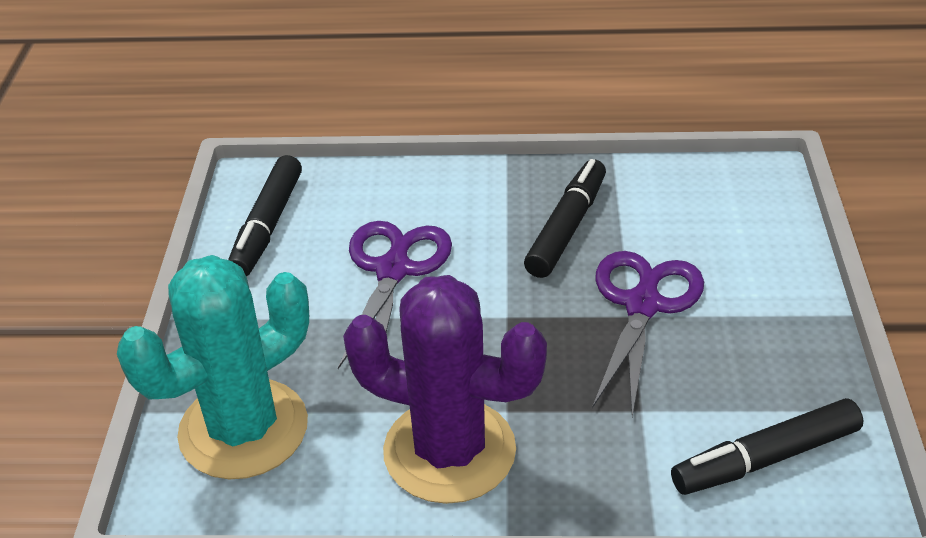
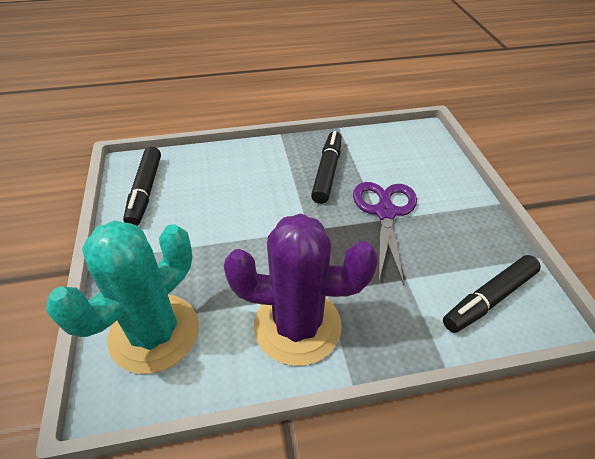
camera: 15 degrees left, 5 degrees up
(394, 269) = (231, 209): purple scissors -> none

